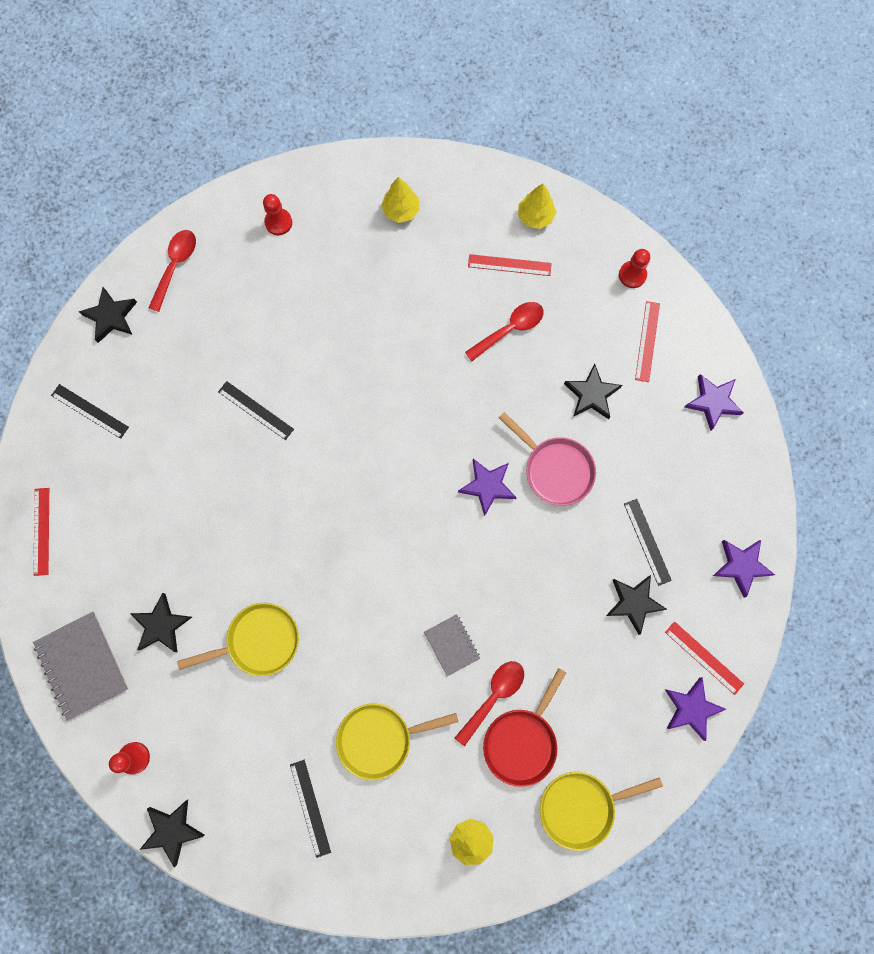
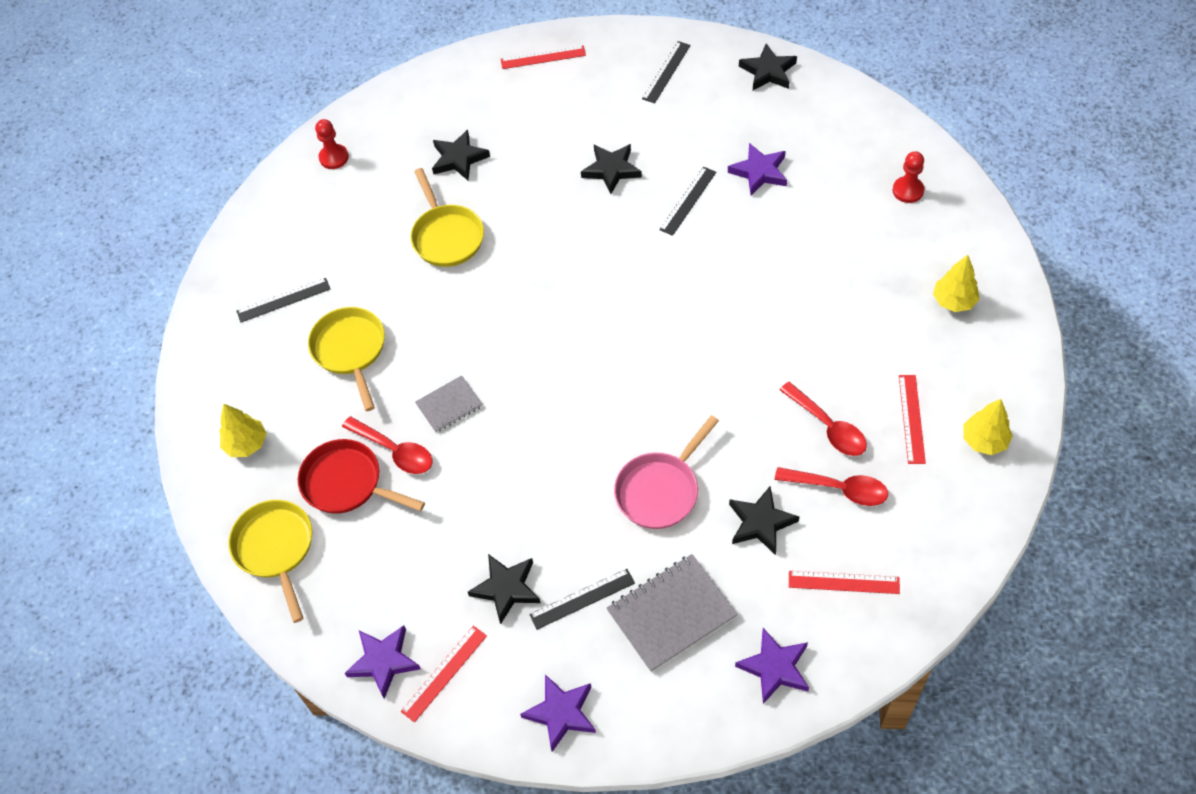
camera: 90 degrees right, 20 degrees down
(82, 665) = (418, 107): grey notebook -> grey notebook (671, 614)
(172, 830) = (267, 195): black star -> black star (611, 170)
(176, 266) = (835, 112): red spoon -> red spoon (839, 489)
(487, 486) = (631, 422): purple star -> purple star (759, 172)
(632, 275) = (931, 558): red pawn -> none

